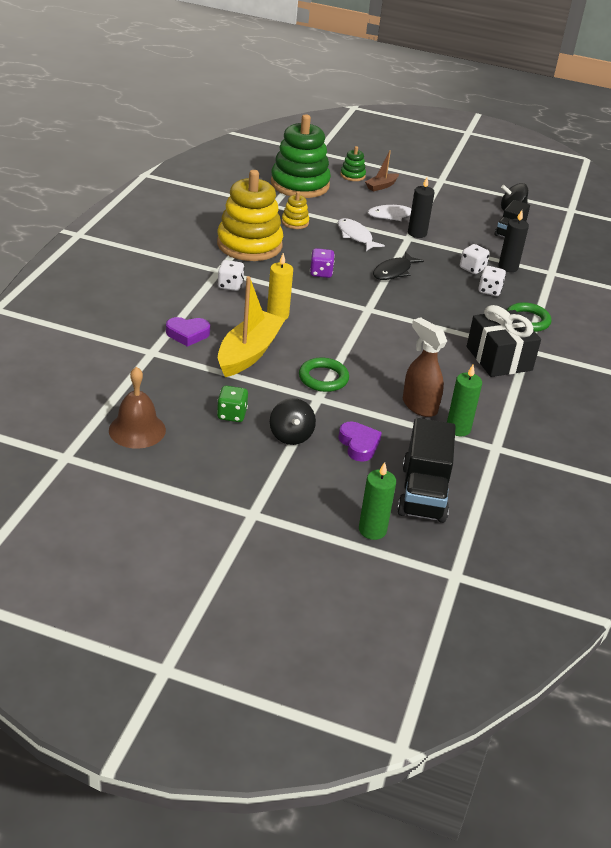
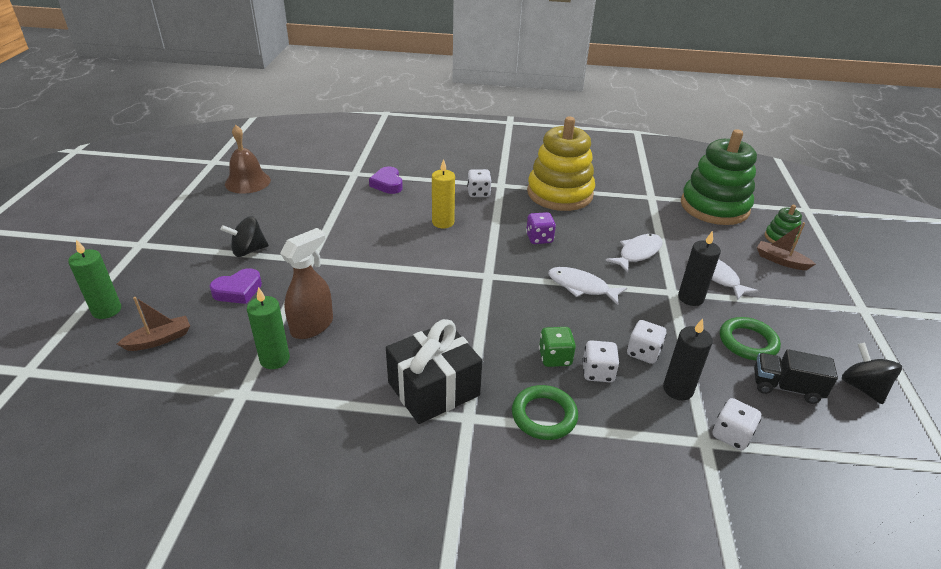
camera: 80 degrees right, 0 degrees up
(232, 415) = (275, 218): green dice -> green dice (555, 358)
(249, 353) = (371, 215): yellow boat -> none
(295, 222) = (629, 213): yellow stacking toy -> none
(323, 378) = (344, 259): green ring -> green ring (748, 342)
(394, 271) = (581, 287): black fish -> white fish
(423, 493) = (159, 339): black truck -> brown boat
(546, 262) = (731, 435): none -> white dice

